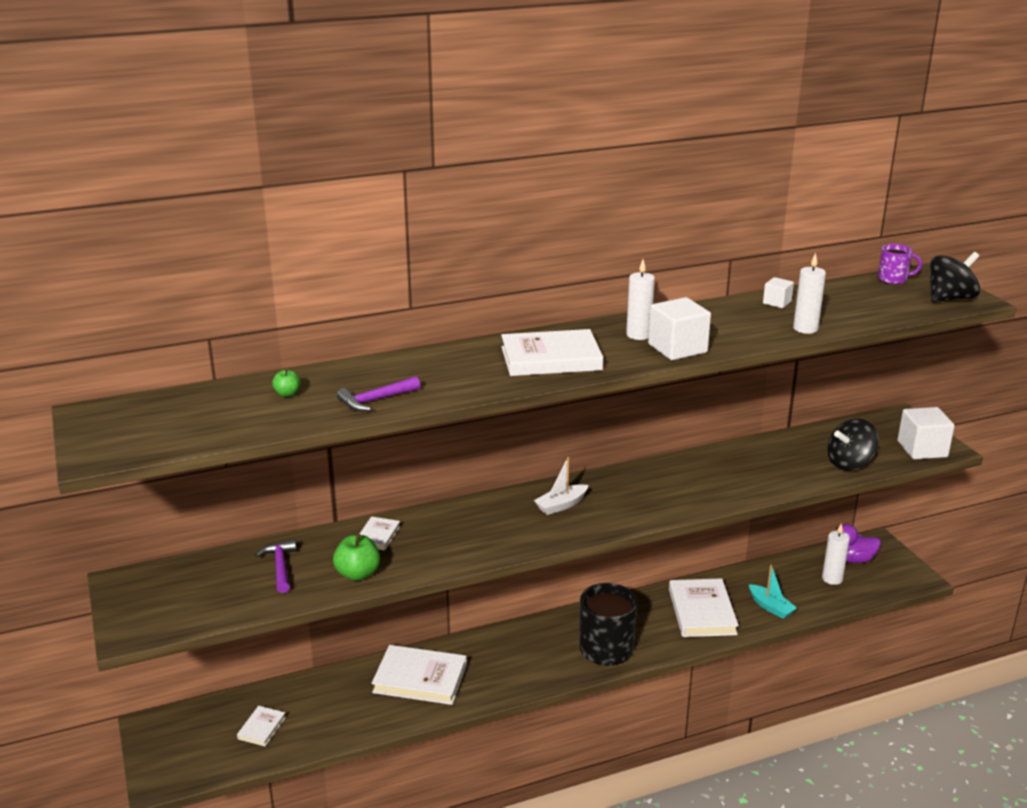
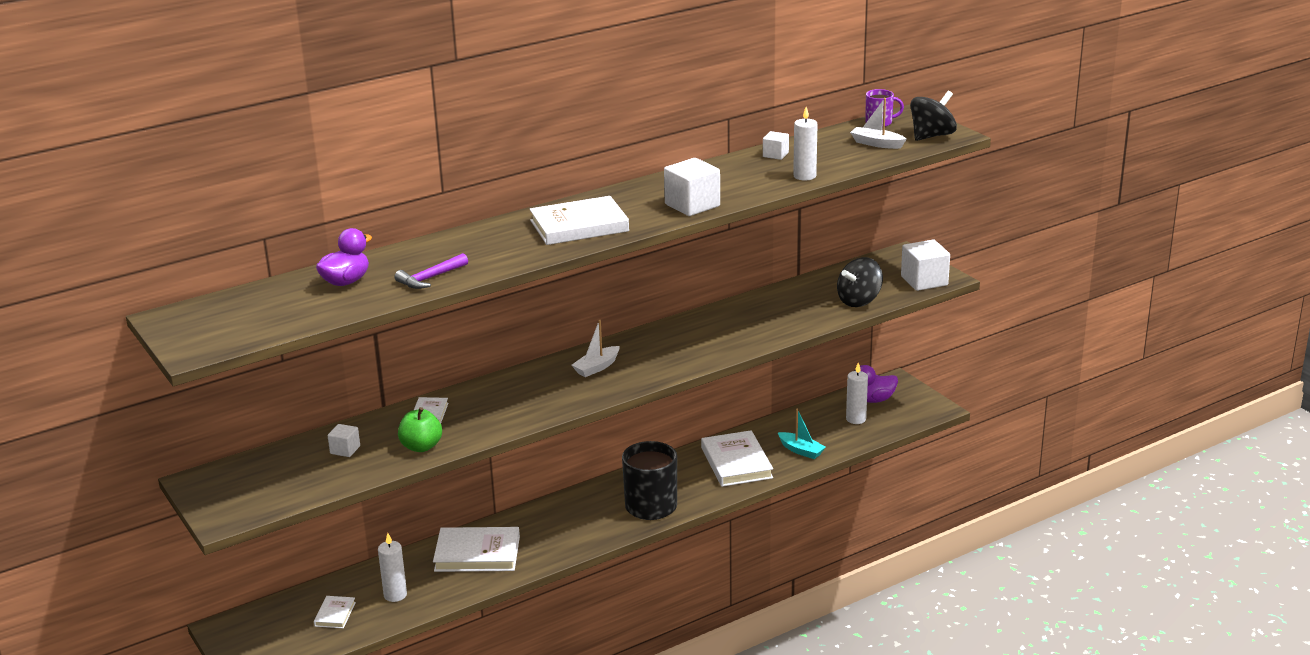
camera: 10 degrees left, 0 degrees up
(280, 566) = (345, 450): purple hammer -> white cube
(287, 394) = (346, 281): green apple -> purple duck
(638, 335) = (654, 197): white candle -> white candle (395, 595)
(888, 301) = (877, 144): none -> white boat

